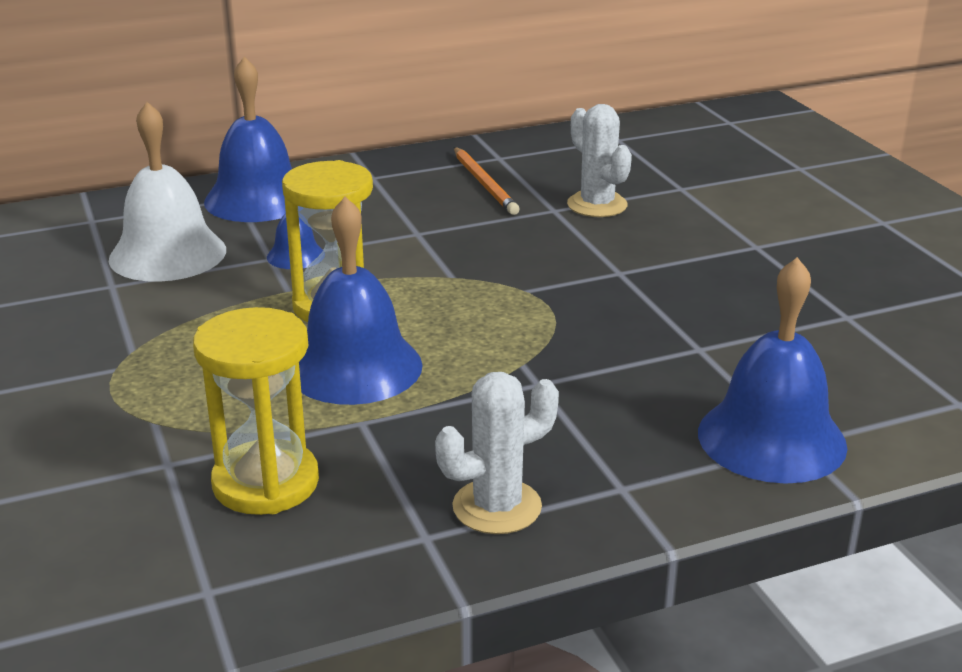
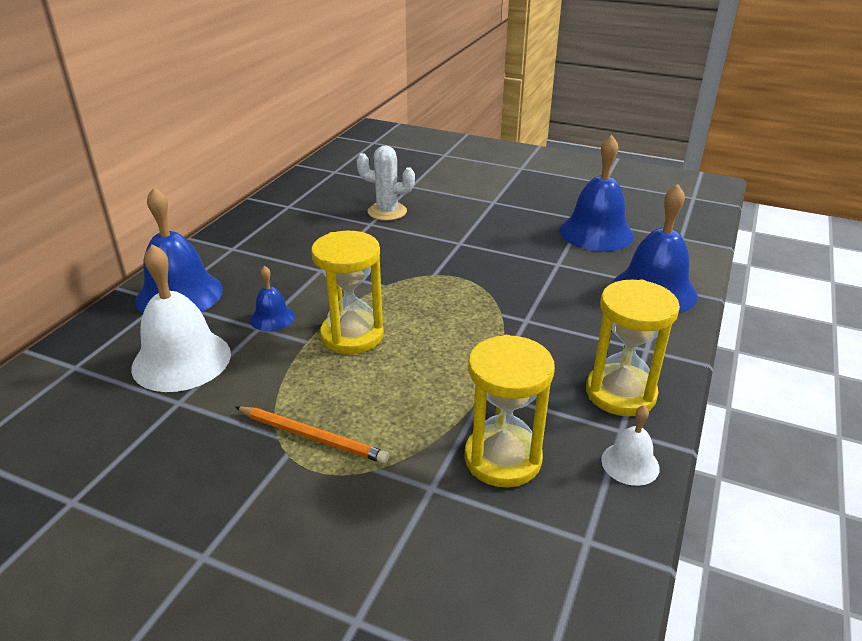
camera: 45 degrees left, 5 degrees up
(355, 367) = (427, 364): blue bell -> blue bell (596, 232)
(372, 567) = (630, 463): none -> white bell
(484, 184) = (307, 224): orange pencil -> orange pencil (312, 437)
(497, 507) = (620, 393): white cactus -> yellow hourglass

